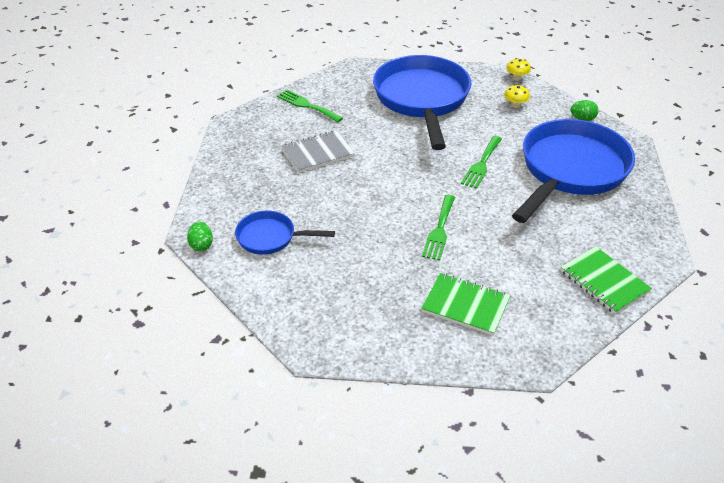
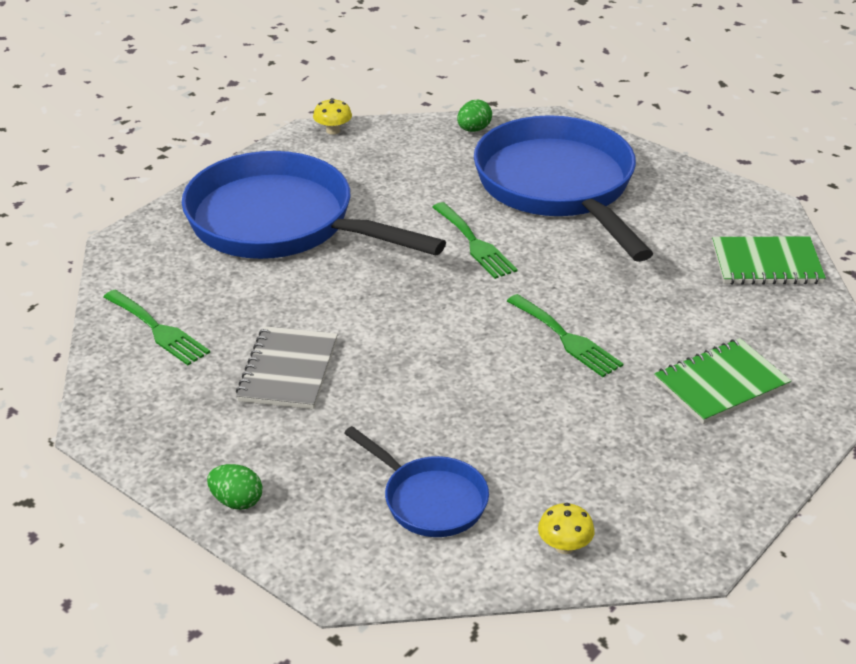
camera: 55 degrees left, 5 degrees down
(201, 245) = (374, 583): green egg -> green egg (236, 501)
(270, 237) = (430, 500): blue pan -> blue pan turned 90 degrees counterclockwise
(307, 105) = (158, 330): green fork -> green fork turned 120 degrees counterclockwise
(515, 105) = (387, 160): yellow mushroom -> yellow mushroom (564, 546)

